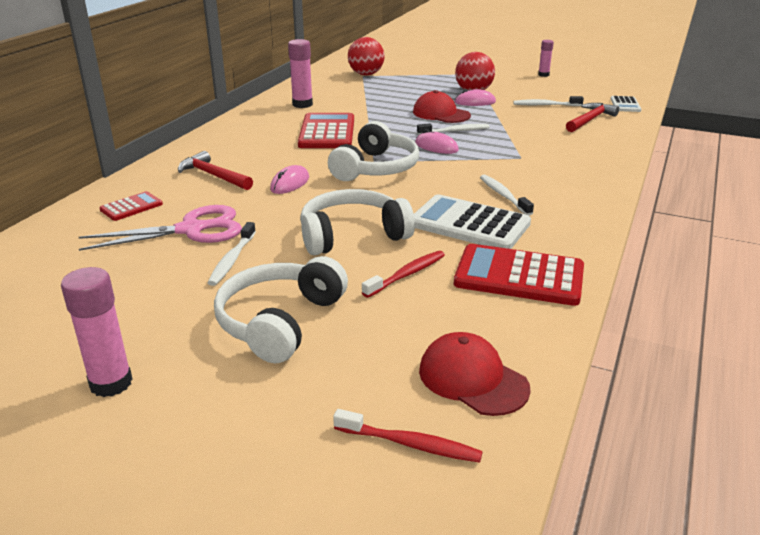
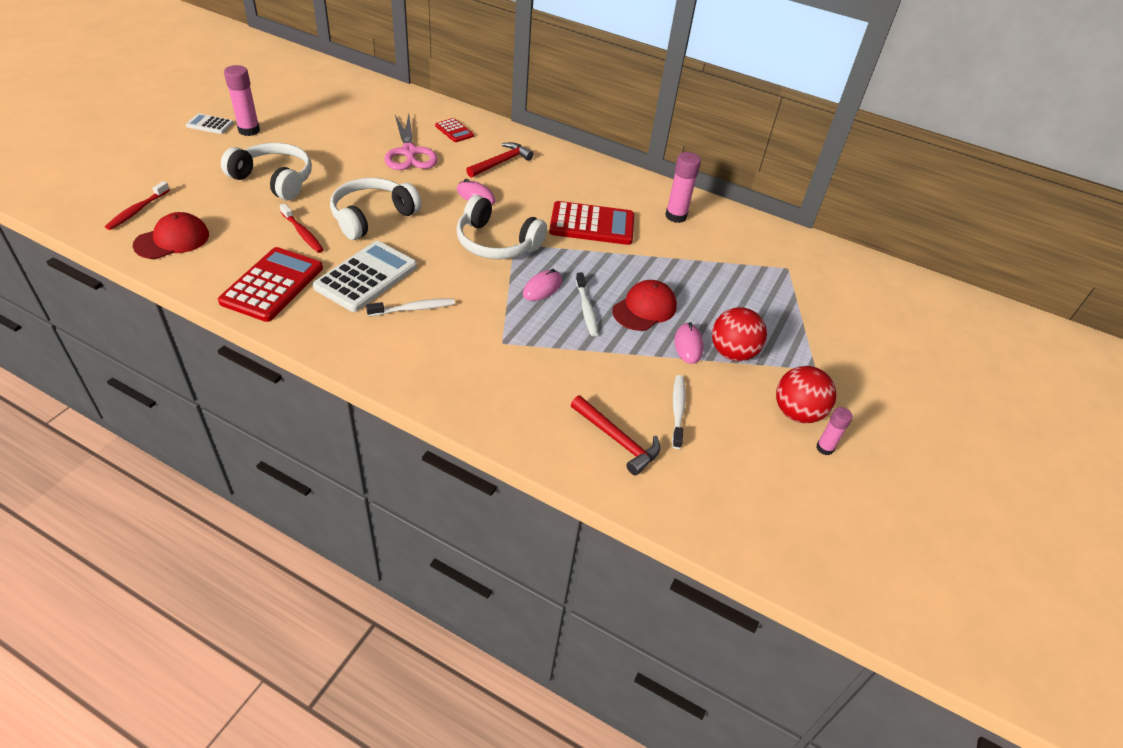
camera: 90 degrees right, 15 degrees up
(232, 260) = (359, 166): white toothbrush -> none
(352, 235) = (372, 217): white headphones -> white headphones turned 120 degrees counterclockwise
(366, 74) = (793, 271): red ball -> red ball (797, 413)
(625, 105) = (681, 503): white calculator -> white calculator (210, 124)

